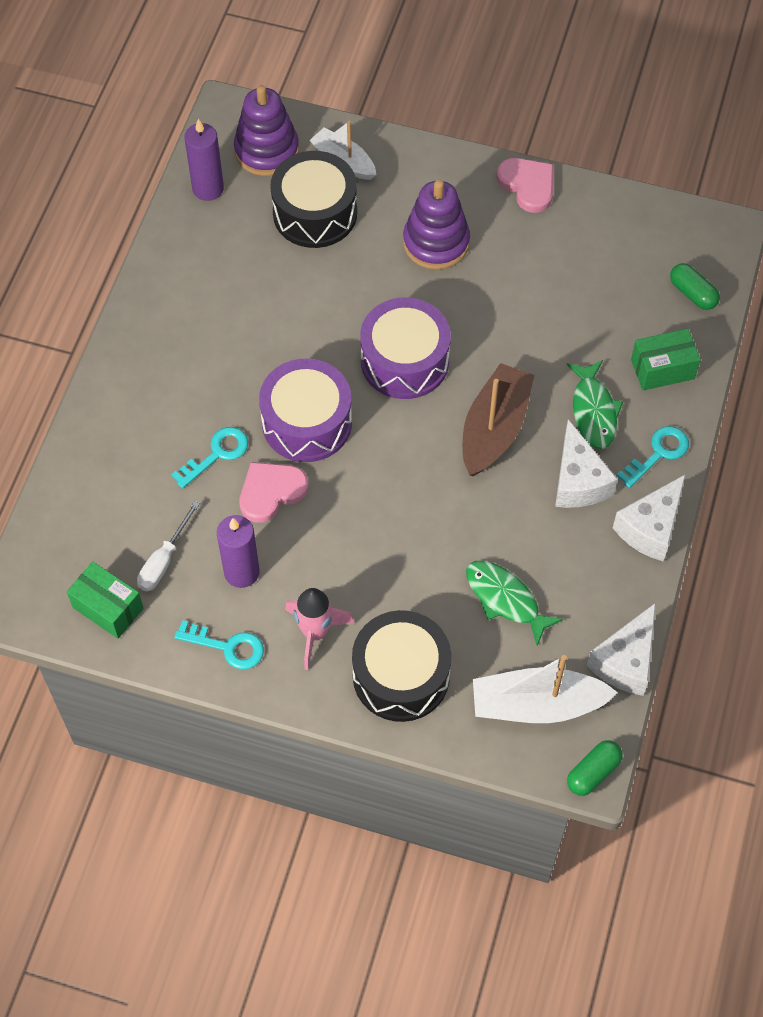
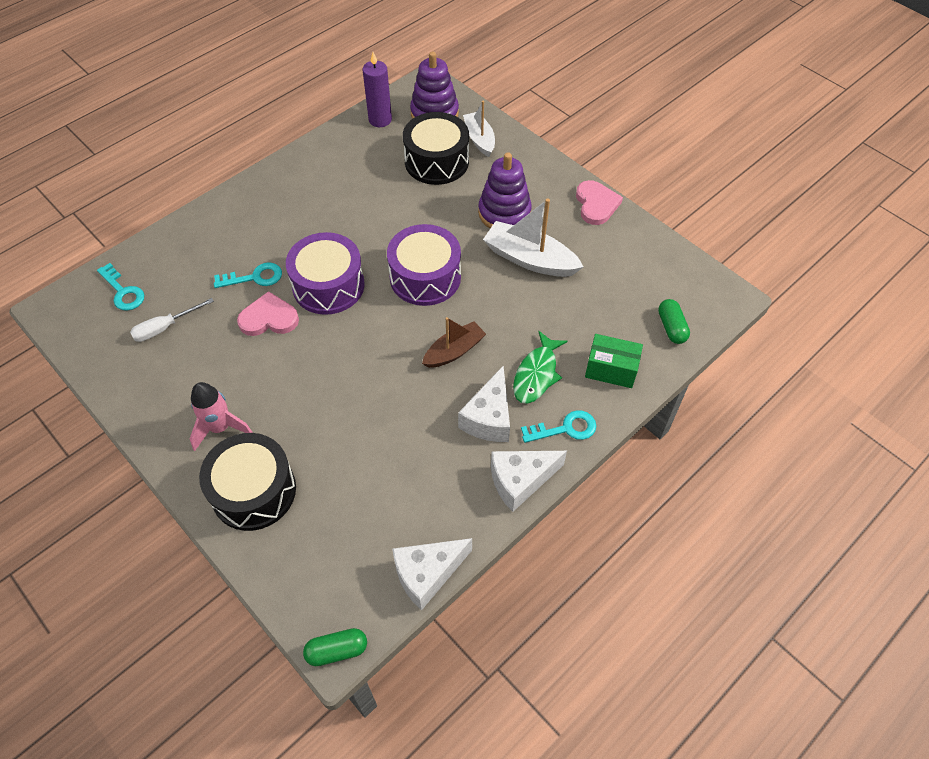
camera: 30 degrees right, 5 degrees down
(108, 608) = (105, 340): green box -> none
(227, 647) = (156, 406): turquoise key -> turquoise key (123, 292)
(241, 572) = (207, 361): purple candle -> none
(494, 429) = (454, 351): brown boat -> brown boat, size x0.65
(505, 599) = (371, 476): green fish -> none
(537, 705) = (334, 570): white boat -> white boat (530, 259)

